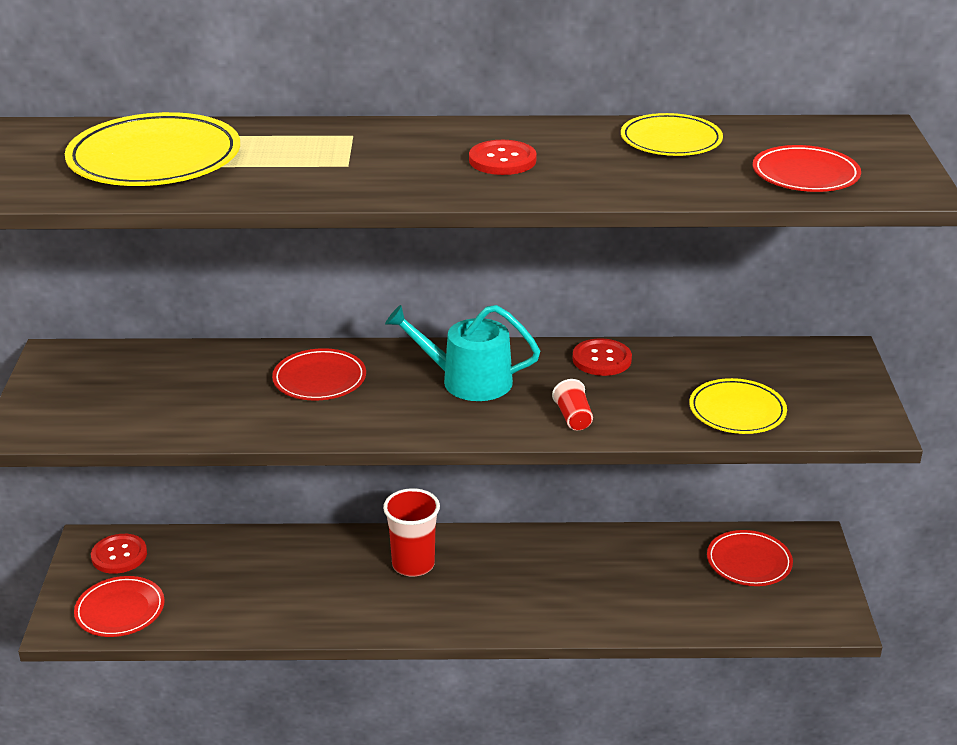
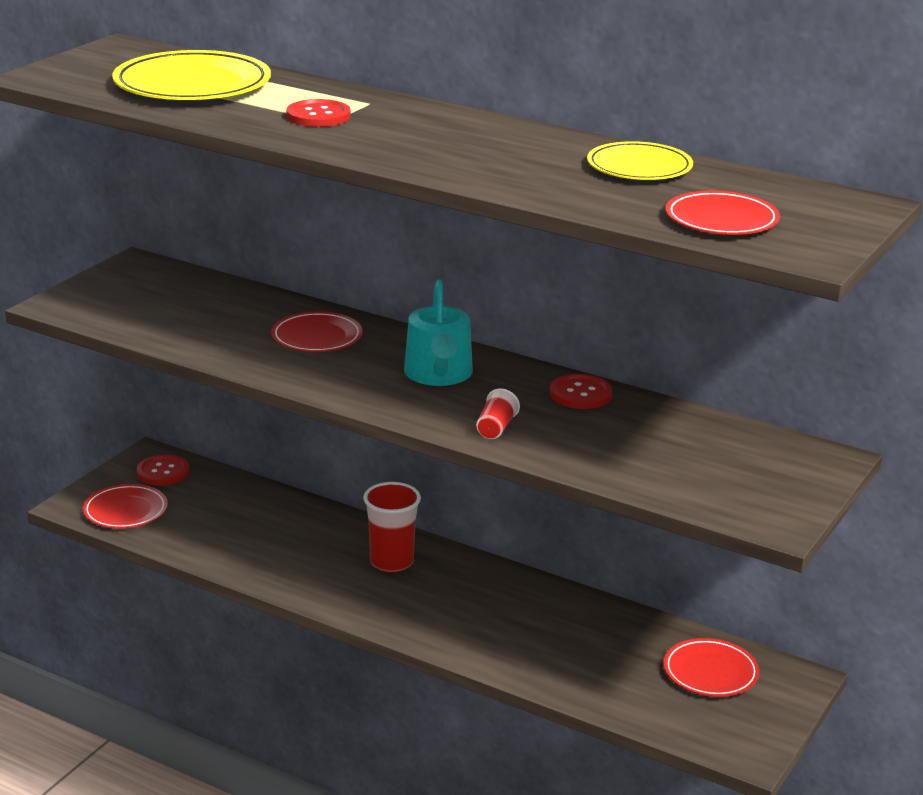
camera: 30 degrees right, 5 degrees down
(468, 381) = (439, 374): turquoise watering can -> turquoise watering can turned 135 degrees counterclockwise
(502, 160) = (463, 147): red button -> red button (318, 116)
(737, 411) = (656, 470): yellow plate -> none

